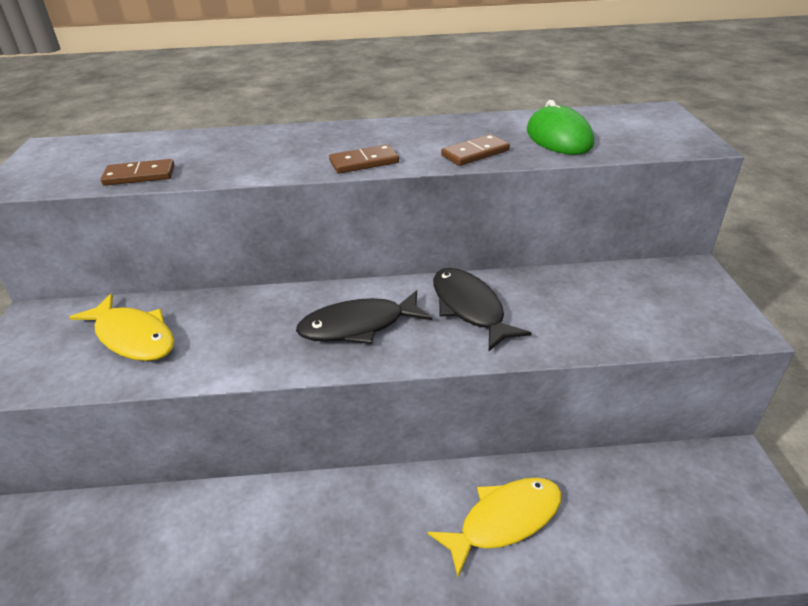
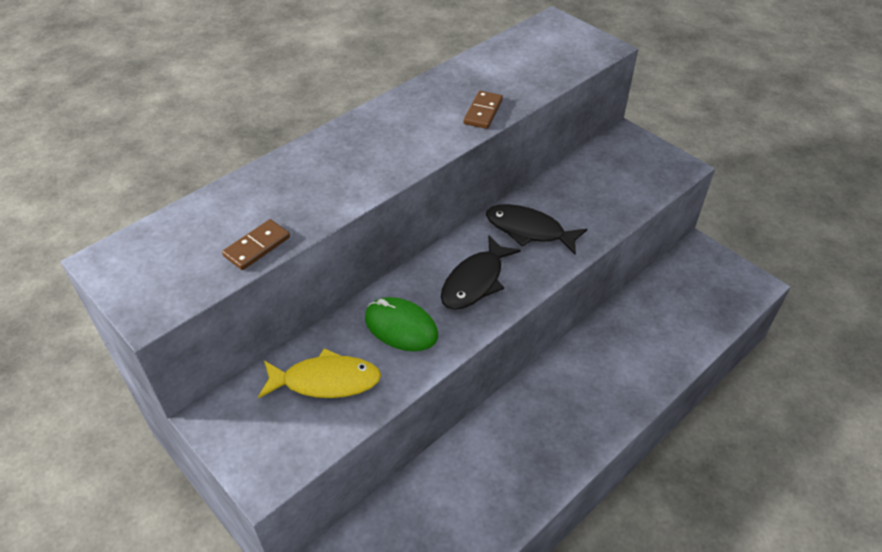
camera: 40 degrees left, 10 degrees up
(364, 162) = (418, 154): brown domino -> none
(504, 521) = (621, 357): yellow fish -> none
(559, 137) = (519, 74): green mouse -> green mouse (401, 327)

